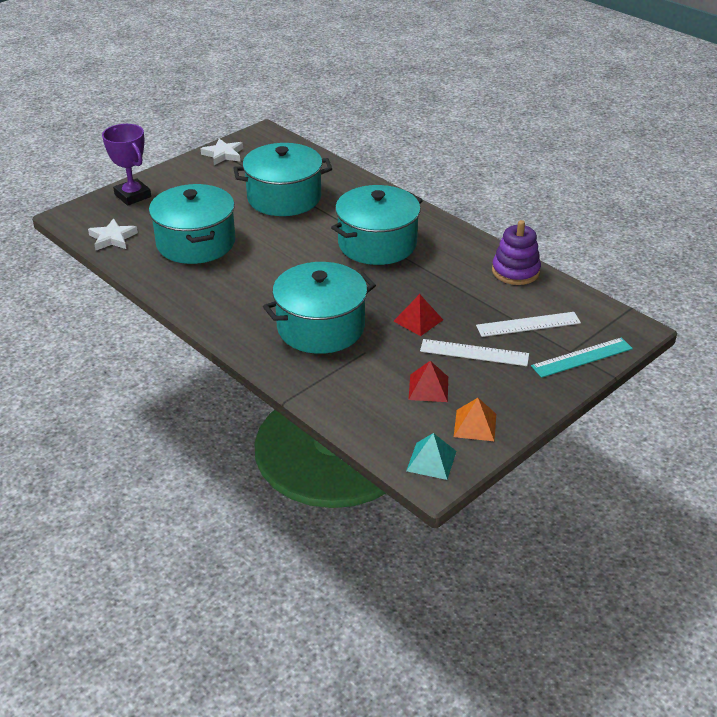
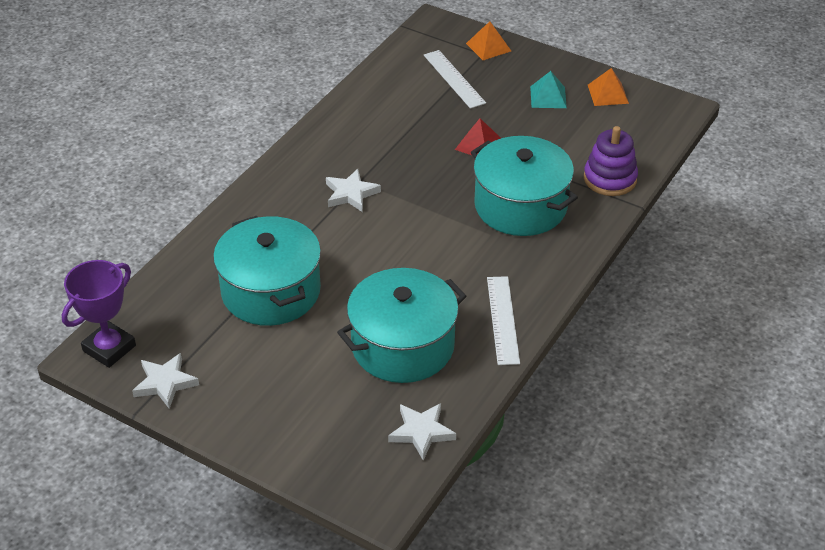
camera: 105 degrees left, 5 degrees up
(132, 196) = (307, 449): purple trophy -> purple trophy (109, 348)
(377, 244) = (351, 194): turquoise pot -> white star
(428, 388) = (575, 124): red pyramid -> none
(431, 461) = (663, 111): turquoise pyramid -> turquoise pyramid (548, 97)
(474, 353) = (512, 105): white ruler -> white ruler (503, 320)
(515, 271) = (368, 94): purple stacking toy -> purple stacking toy (610, 179)
(582, 357) = (488, 47): turquoise ruler -> orange pyramid

